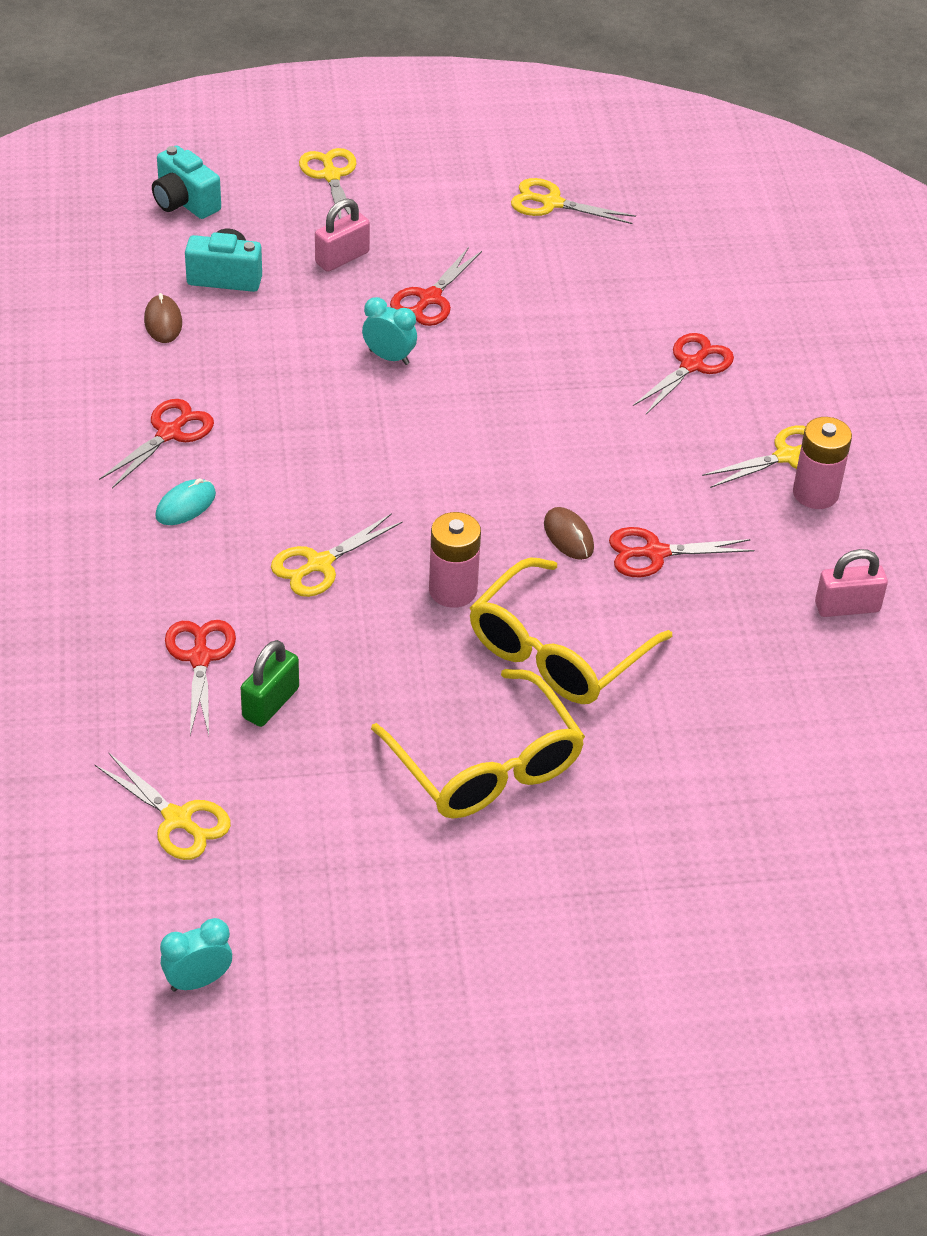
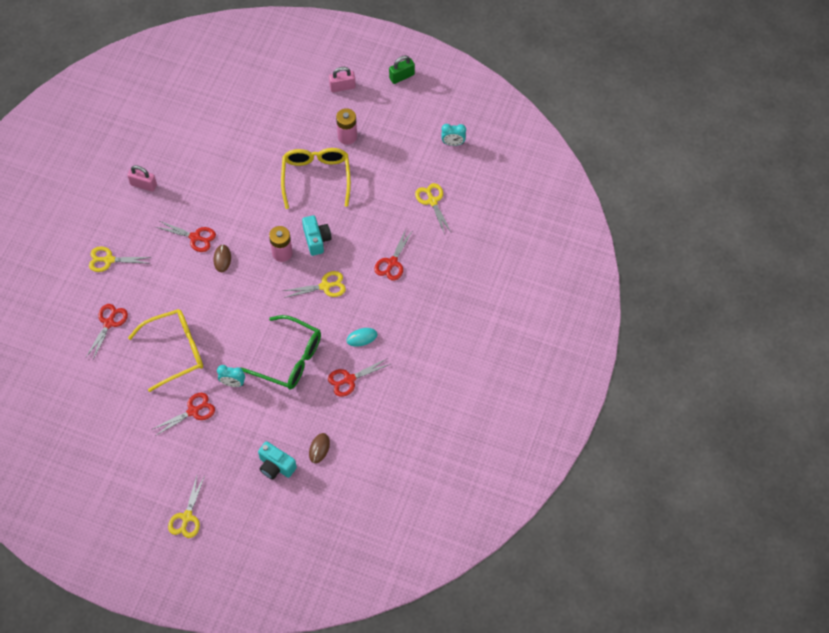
camera: 150 degrees left, 15 degrees up
(184, 202) = (268, 529): turquoise camera -> turquoise camera (316, 240)
(270, 703) = (377, 233): green padlock -> green padlock (402, 76)
(310, 425) = (289, 359): none -> green glasses
(342, 258) = (216, 455): pink padlock -> pink padlock (342, 87)
(389, 357) = (233, 383): turquoise clock -> turquoise clock turned 45 degrees counterclockwise
(551, 203) = (96, 450): yellow scissors -> none
(558, 650) = (261, 211): yellow glasses -> yellow glasses (175, 351)
(692, 365) = (109, 323): red scissors -> red scissors turned 135 degrees clockwise
(815, 493) = (112, 238): pink battery -> pink battery (347, 136)

